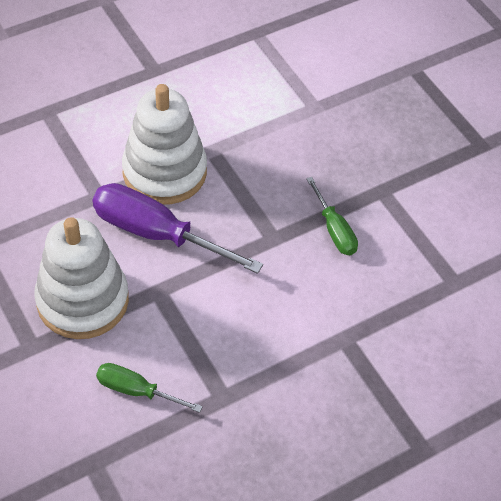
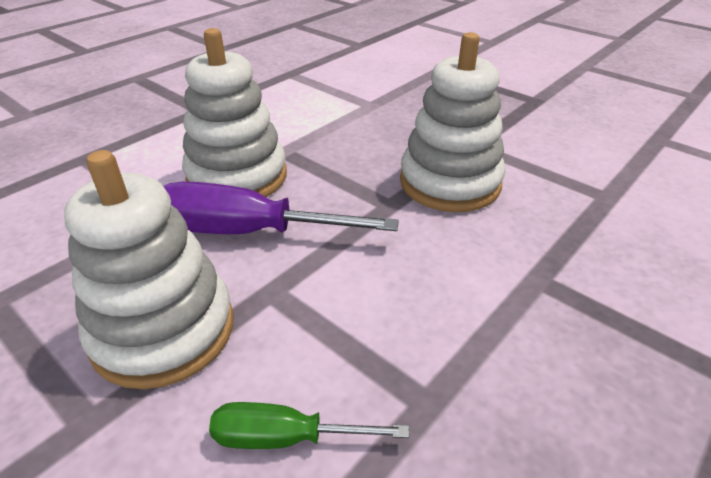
camera: 15 degrees left, 15 degrees down
(334, 229) = (450, 183): green screwdriver -> white stacking toy

